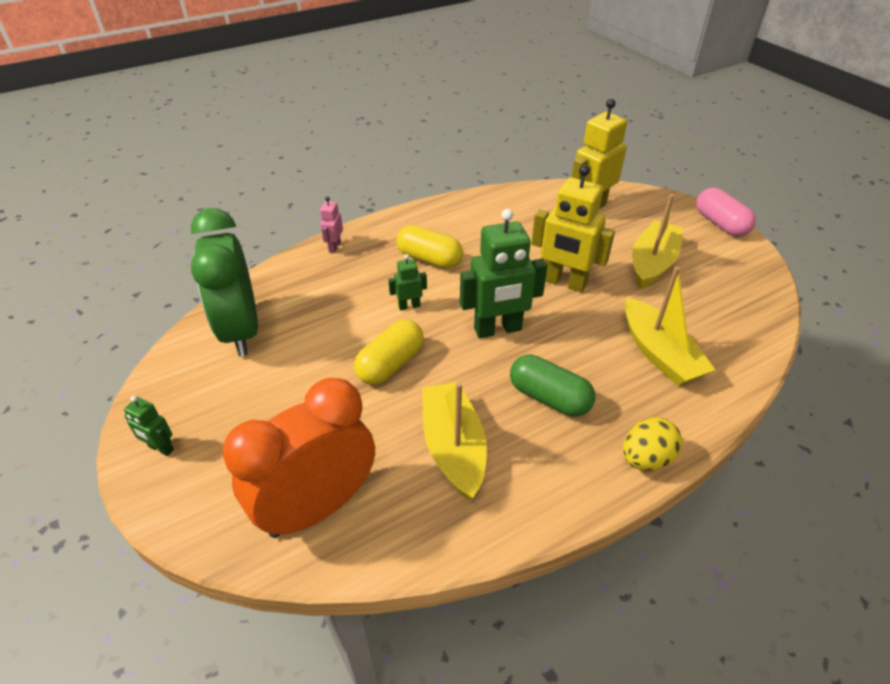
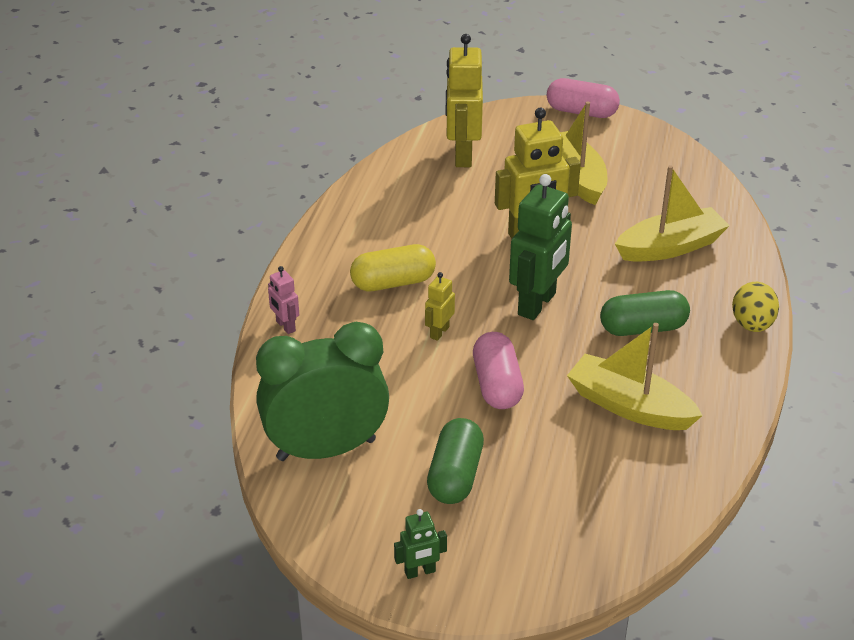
camera: 45 degrees left, 5 degrees down
(241, 331) = (326, 449): green clock -> green clock turned 135 degrees clockwise
(275, 403) = (455, 476): none -> green capsule
(317, 507) = (600, 510): orange clock -> none
(390, 364) = (497, 385): yellow capsule -> pink capsule
(409, 306) = (439, 332): green robot -> yellow robot
(659, 353) = (670, 247): yellow boat -> yellow boat turned 45 degrees counterclockwise

